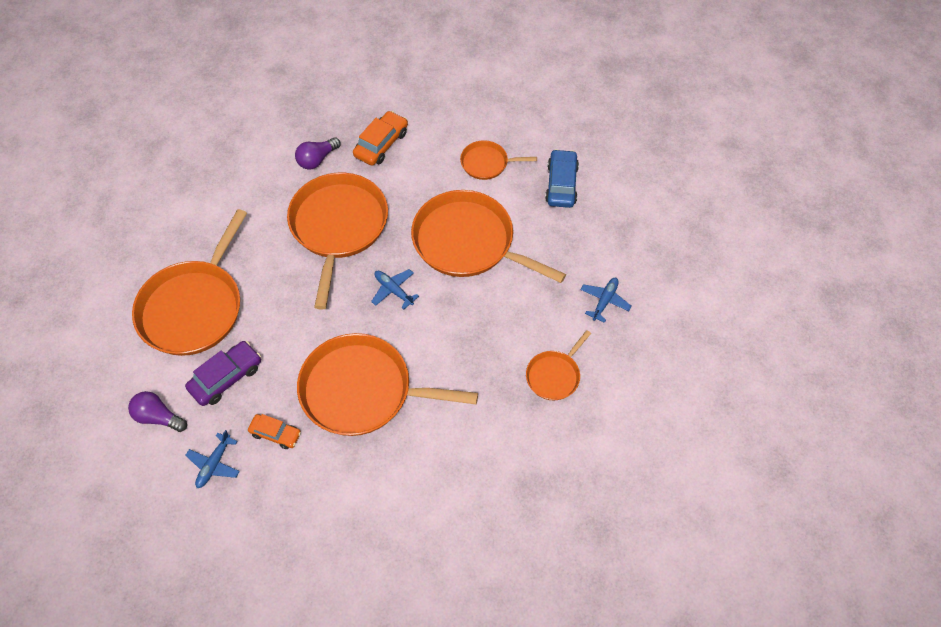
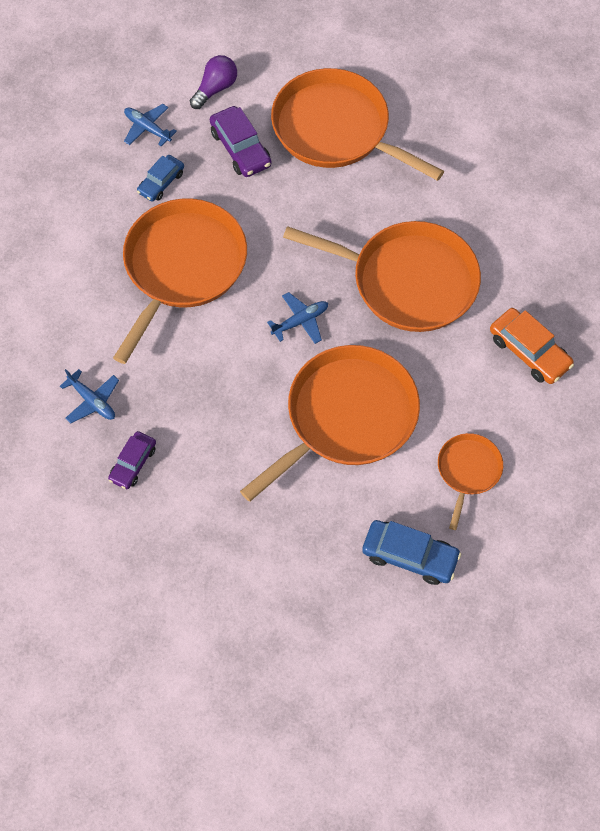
camera: 105 degrees right, 5 degrees up
(275, 434) = (161, 182): orange car -> blue car
(317, 159) = (518, 275): purple light bulb -> none
(554, 375) = (133, 463): orange pan -> purple car
(604, 301) = (213, 552): blue plane -> blue plane (92, 401)

